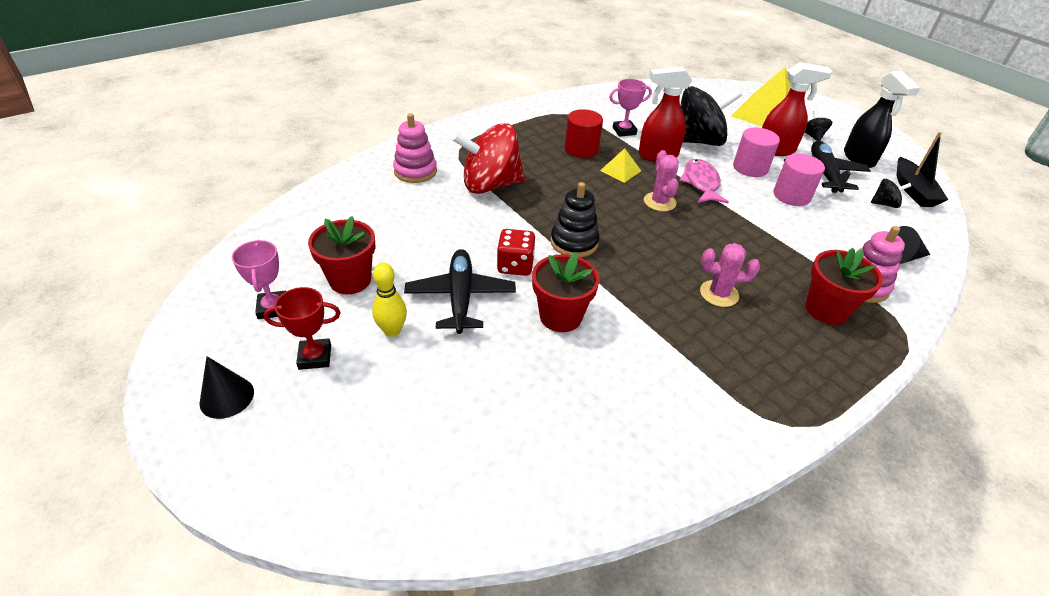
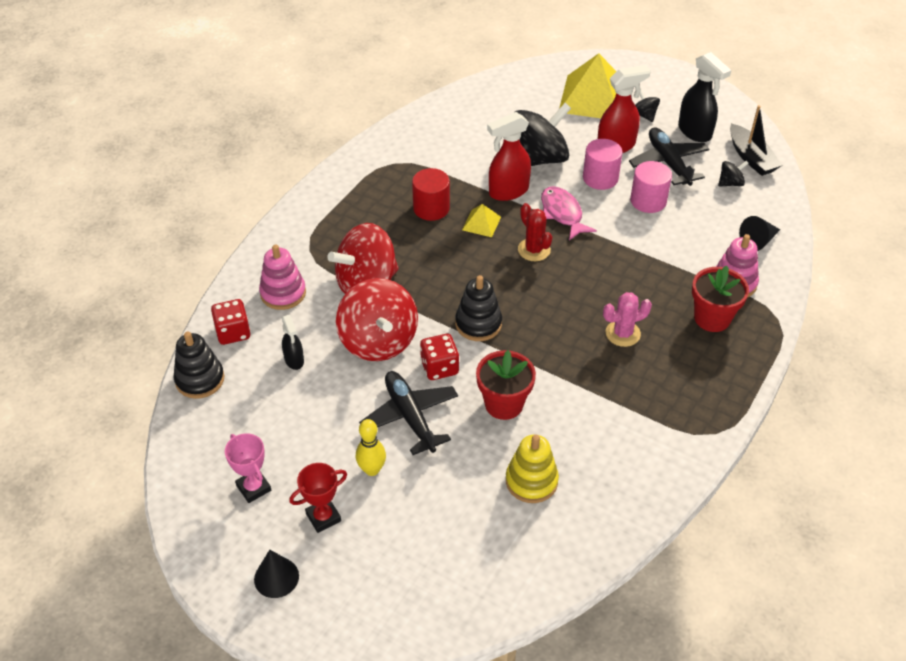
camera: 20 degrees left, 5 degrees up
(299, 210) = (200, 379): none -> black stacking toy
(350, 280) = (302, 436): red flower pot -> none
(353, 186) = (233, 332): none -> red dice
(388, 220) = (294, 360): none -> black spray bottle
(472, 228) = (378, 341): none -> red spinning top
(549, 400) = (531, 481): none -> yellow stacking toy
(624, 131) = (462, 169): pink trophy -> none
(659, 202) = (534, 250): pink cactus -> red cactus

